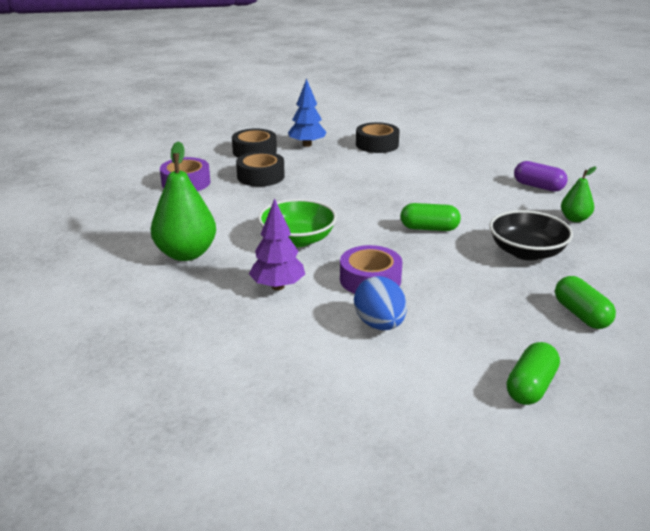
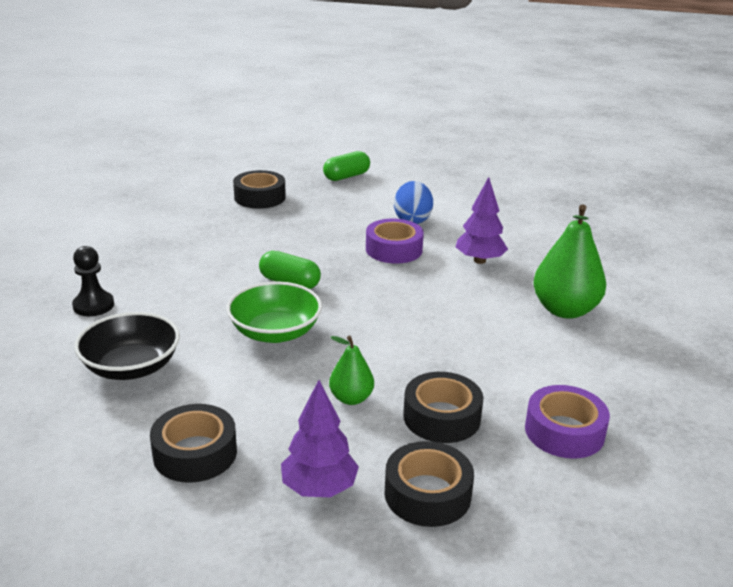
camera: 160 degrees left, 0 degrees up
(298, 239) = (438, 301): green bowl -> green bowl (275, 332)
(307, 145) = (319, 488): blue tree -> purple tree
(526, 252) = (229, 242): black bowl -> black bowl (131, 367)
(538, 187) = (93, 305): purple capsule -> black pawn
(575, 219) = (130, 260): green pear -> green pear (351, 398)
(581, 315) = (260, 197): green capsule -> black tape

